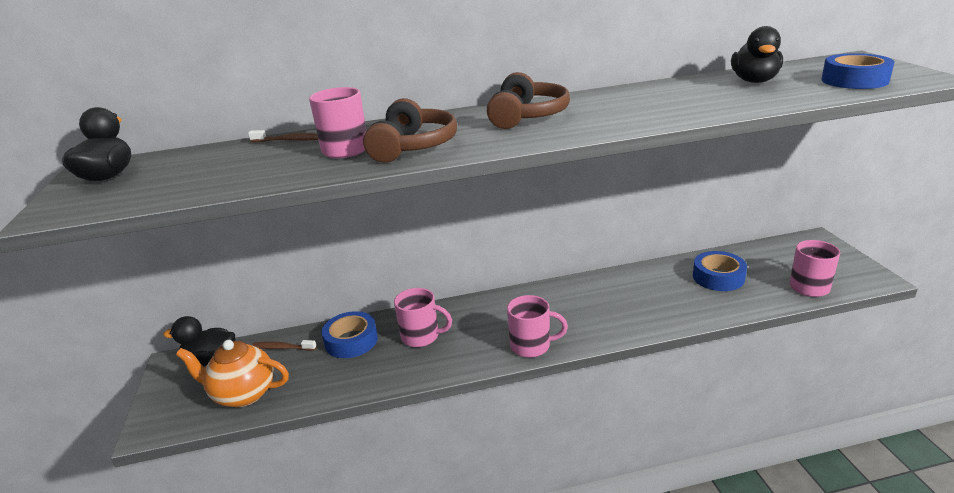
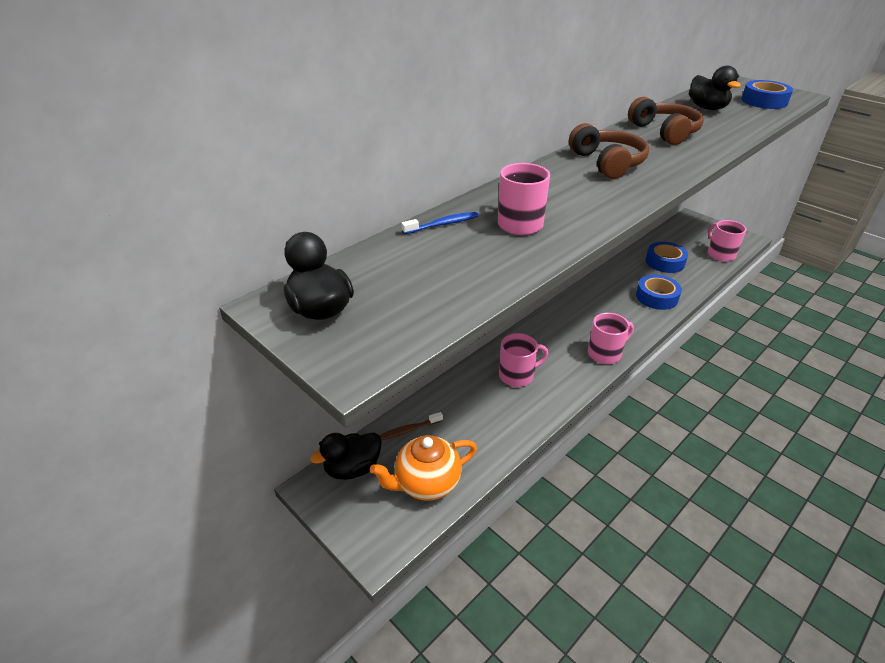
camera: 35 degrees left, 10 degrees up
(291, 140) = (443, 224): brown toothbrush -> blue toothbrush
(351, 341) = (464, 400): blue tape -> blue tape (656, 297)
(413, 146) = (572, 209): brown headphones -> brown headphones (664, 132)

